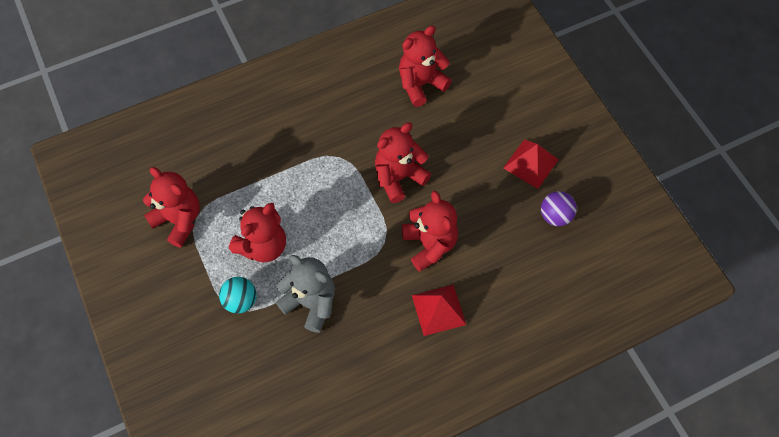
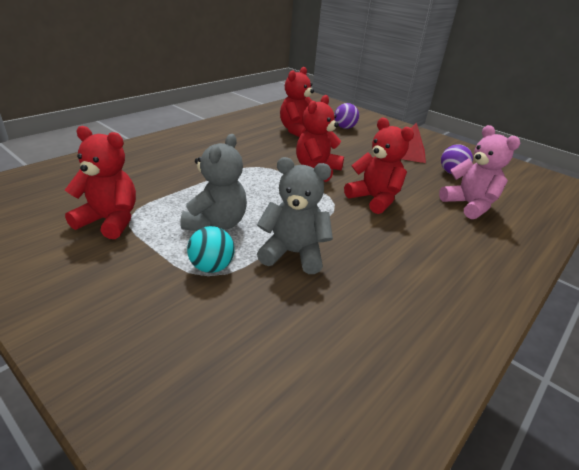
camera: 25 degrees left, 30 degrees down
(263, 246) = (216, 224): red teddy bear -> grey teddy bear
(439, 310) = (420, 235): red pyramid -> none
(487, 85) = (344, 127): none -> purple ball
(525, 279) = (469, 205): none -> pink teddy bear

